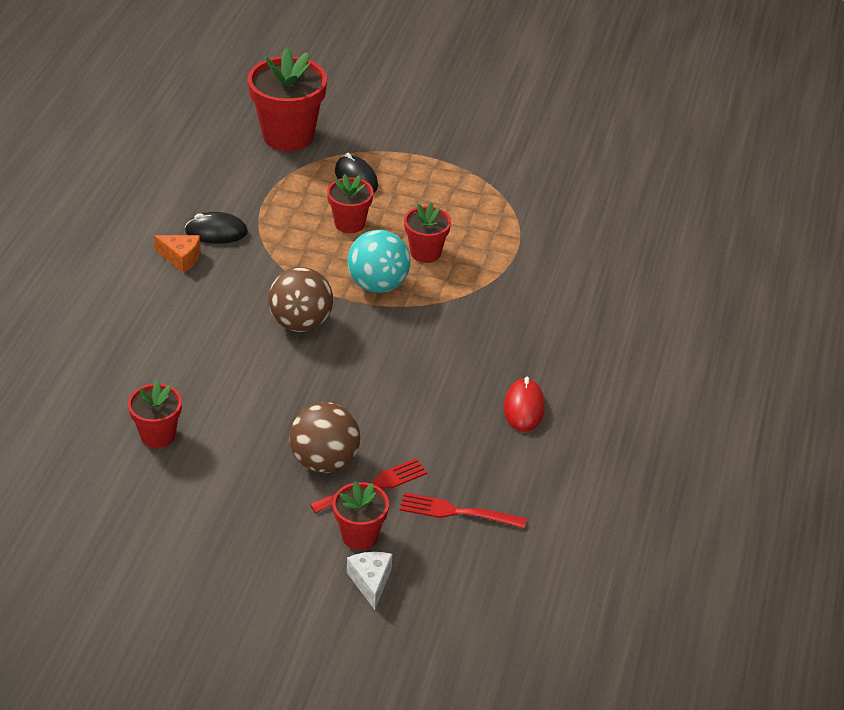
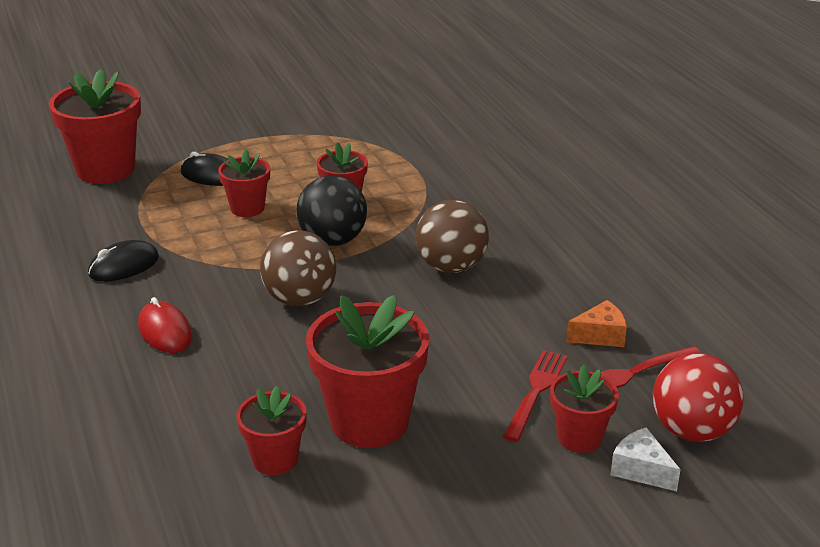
camera: 35 degrees left, 10 degrees down
(181, 258) = (112, 301): orange cheese -> orange cheese (600, 335)
(242, 443) = (369, 421): none -> red flower pot
(324, 461) = (467, 395): brown ball -> brown ball (451, 267)
(378, 285) = (333, 241): turquoise ball -> black ball
(441, 577) = (692, 431): none -> red ball
(524, 408) = (575, 271): red mouse -> red mouse (165, 332)

